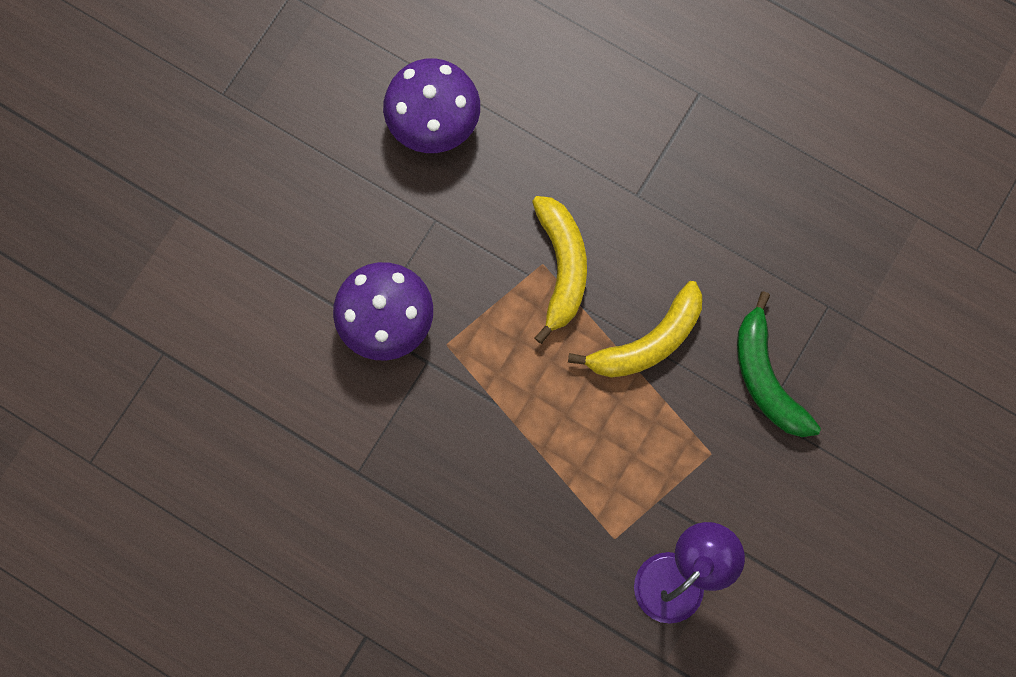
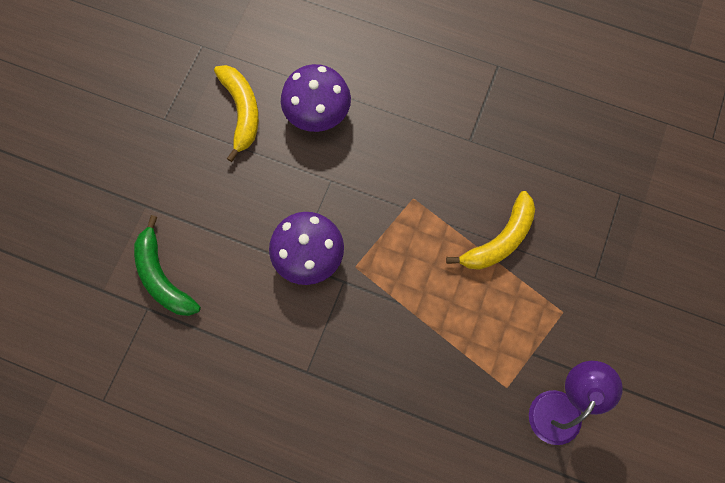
camera: 10 degrees left, 5 degrees down
(562, 267) = (427, 198): yellow banana -> yellow banana (242, 111)
(766, 377) = (589, 251): green banana -> green banana (163, 277)

